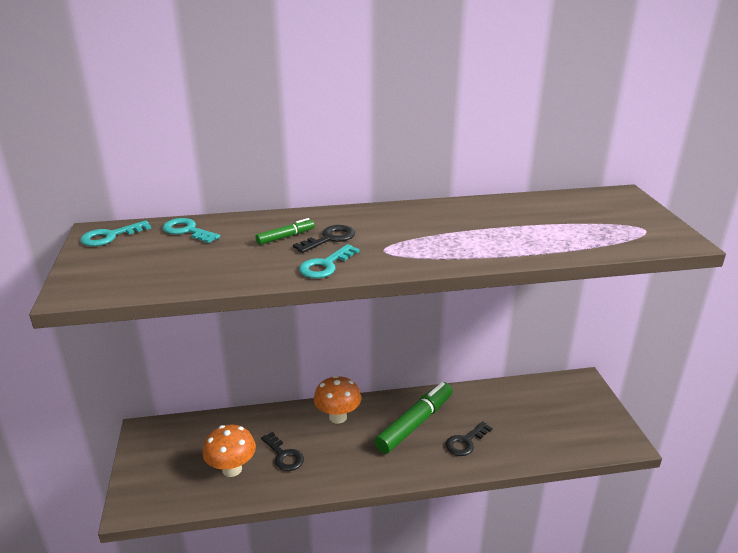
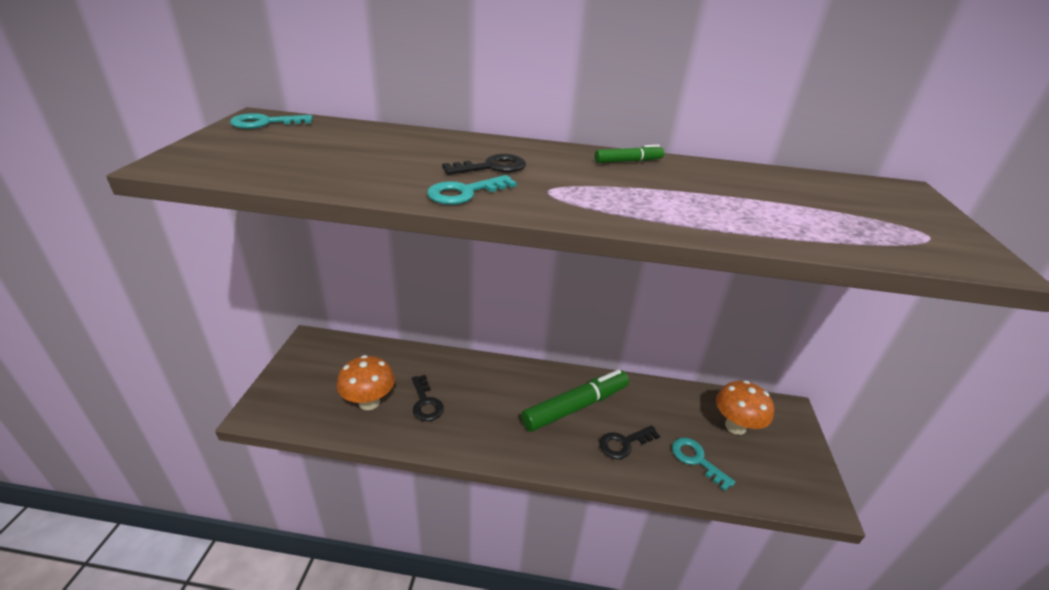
camera: 15 degrees right, 5 degrees up
(187, 231) = (345, 132): turquoise key -> turquoise key (696, 459)
(285, 237) = (443, 156): green marker -> green marker (628, 161)
(338, 417) = (498, 377): orange mushroom -> orange mushroom (735, 426)

